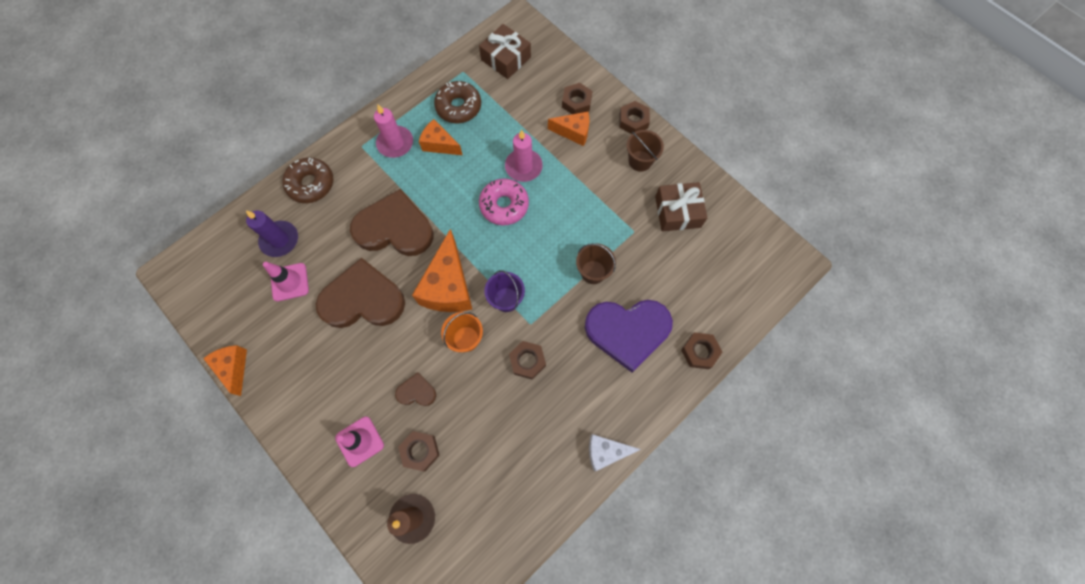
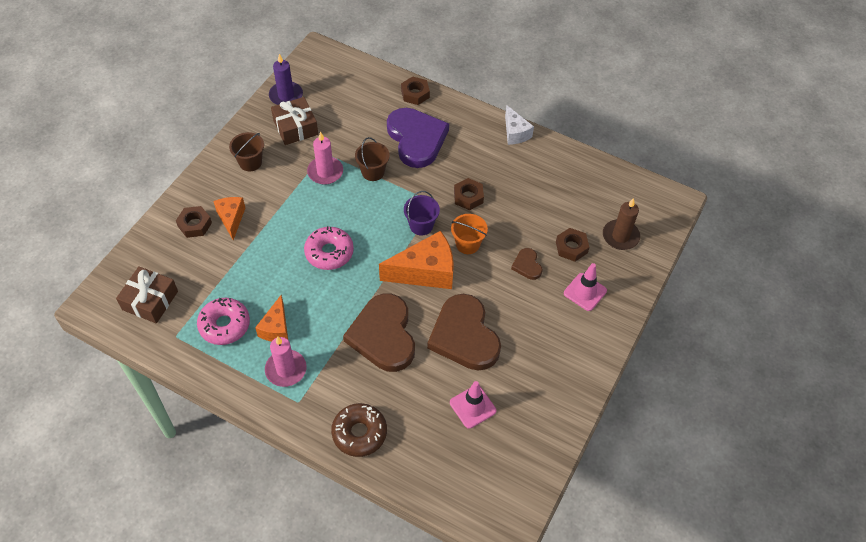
camera: 110 degrees left, 15 degrees down
(233, 367) = (573, 419): orange cheese -> none
(280, 240) = (433, 436): purple candle -> purple candle (286, 96)
(458, 107) = (224, 325): brown donut -> pink donut
(523, 167) = (282, 248): pink candle -> pink candle (325, 172)
(633, 121) = (206, 176): brown nut -> none

